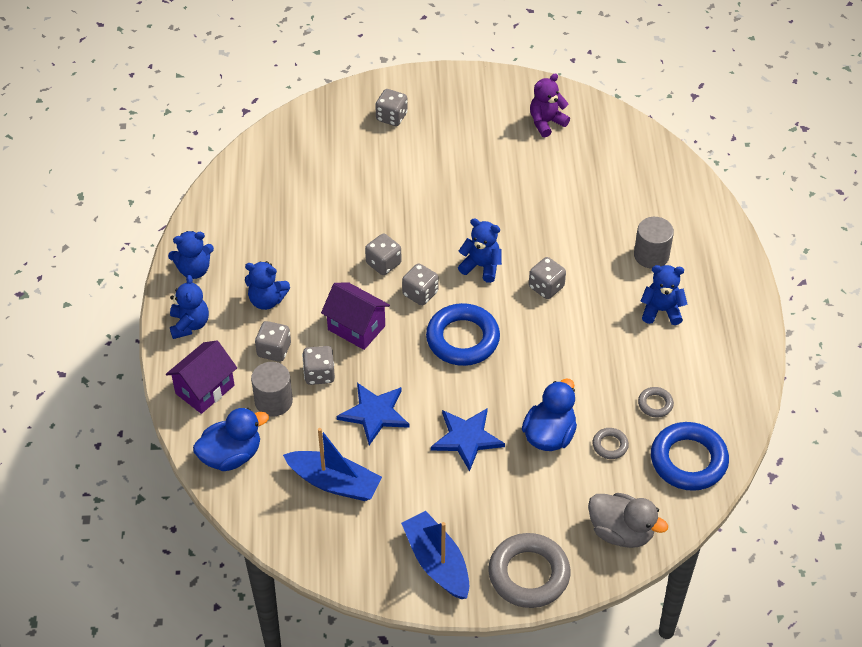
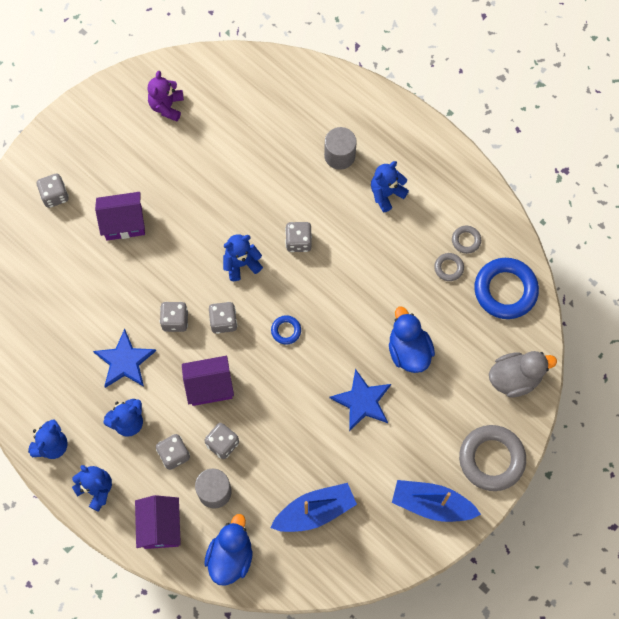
camera: 45 degrees left, 20 degrees up
(374, 413) = (288, 438): blue star -> blue star (124, 361)
(422, 172) = (124, 223): none -> purple house
(462, 339) = (286, 330): blue ring -> blue ring, size x0.47
(610, 445) = (451, 323): grey ring -> grey ring (466, 240)

